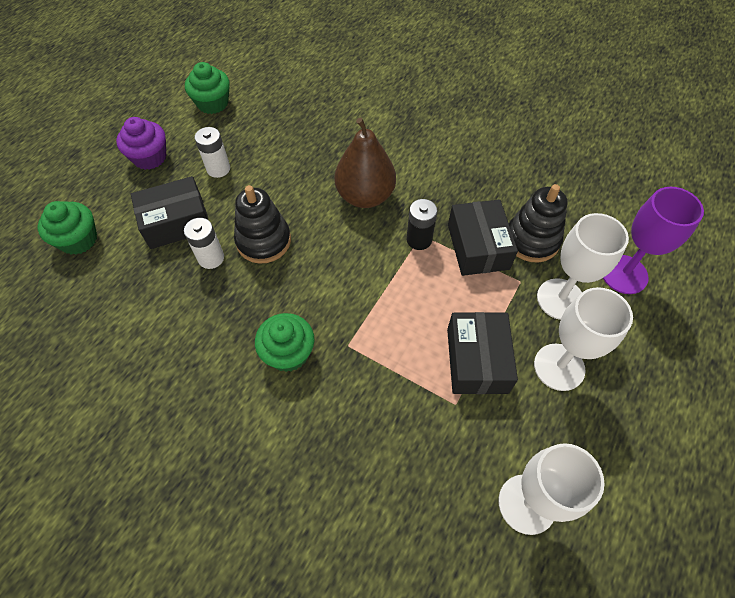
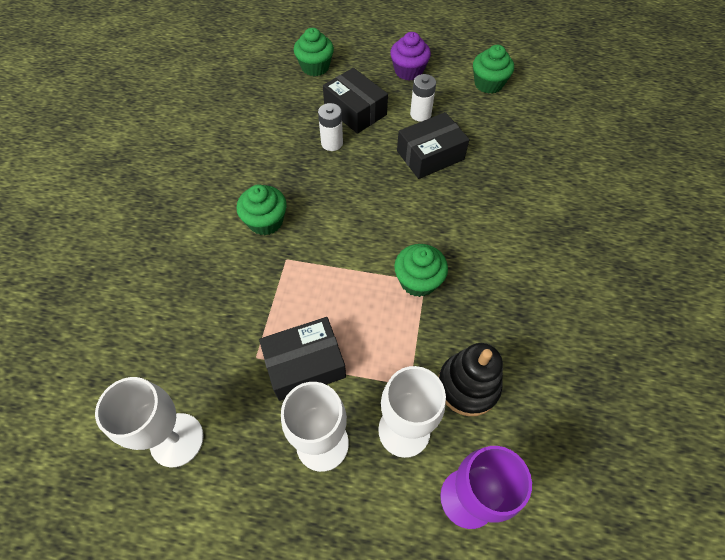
camera: 70 degrees right, 0 degrees up
(263, 241) = (363, 169): black stacking toy -> none
(365, 196) = (447, 223): brown pear -> none
(419, 239) = (418, 281): black battery -> green cupcake
(477, 247) = (434, 334): black box -> black box (430, 155)

